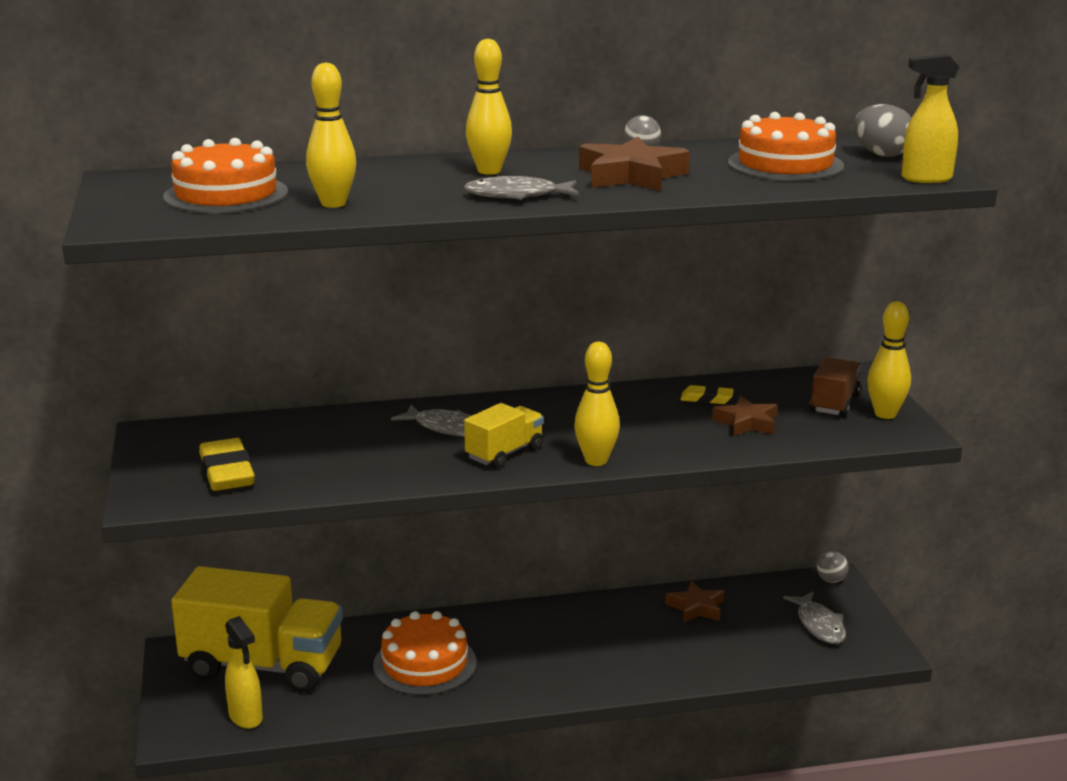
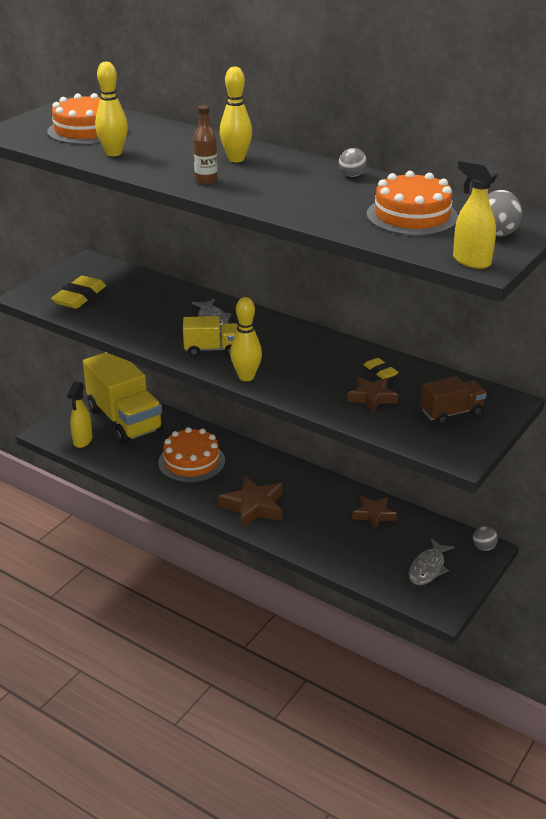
camera: 45 degrees right, 10 degrees up
(517, 195) = (206, 181): grey fish -> brown bottle
(631, 175) = (300, 190): brown star -> brown star (253, 507)
(885, 414) = (469, 436): yellow bowling pin -> none

